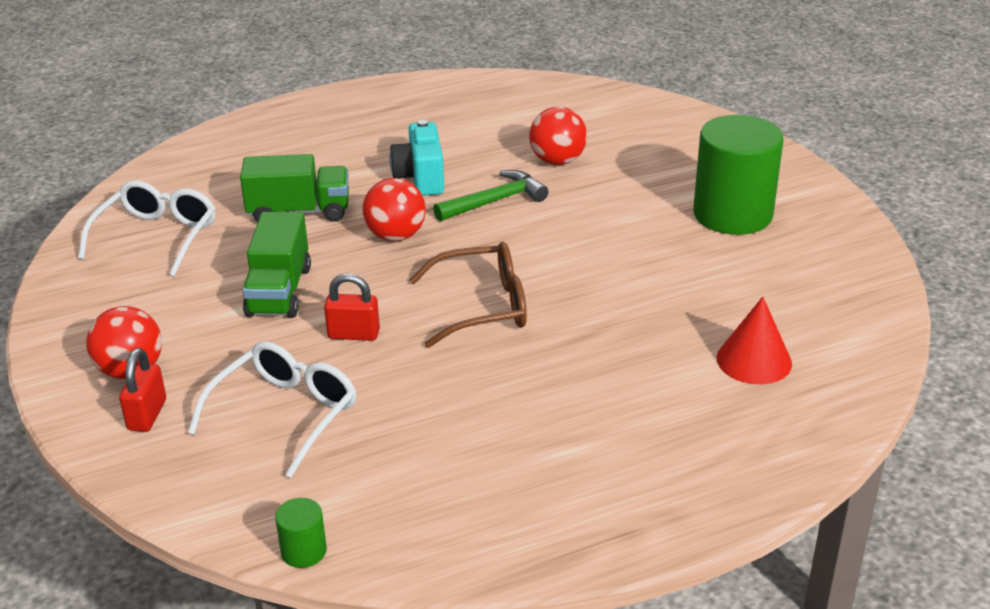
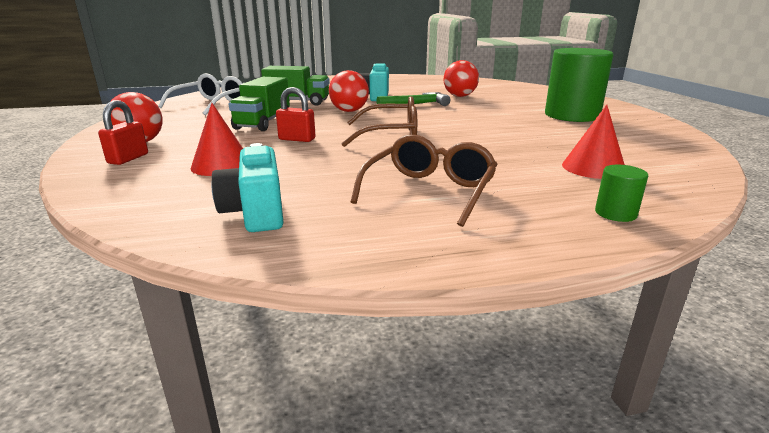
camera: 10 degrees right, 10 degrees down
(285, 414) = (221, 165): white glasses -> red cone
(303, 551) = (166, 232): green cylinder -> green cylinder (615, 213)
(382, 505) = (255, 213): none -> turquoise camera
(566, 437) = (429, 191): none -> brown glasses

